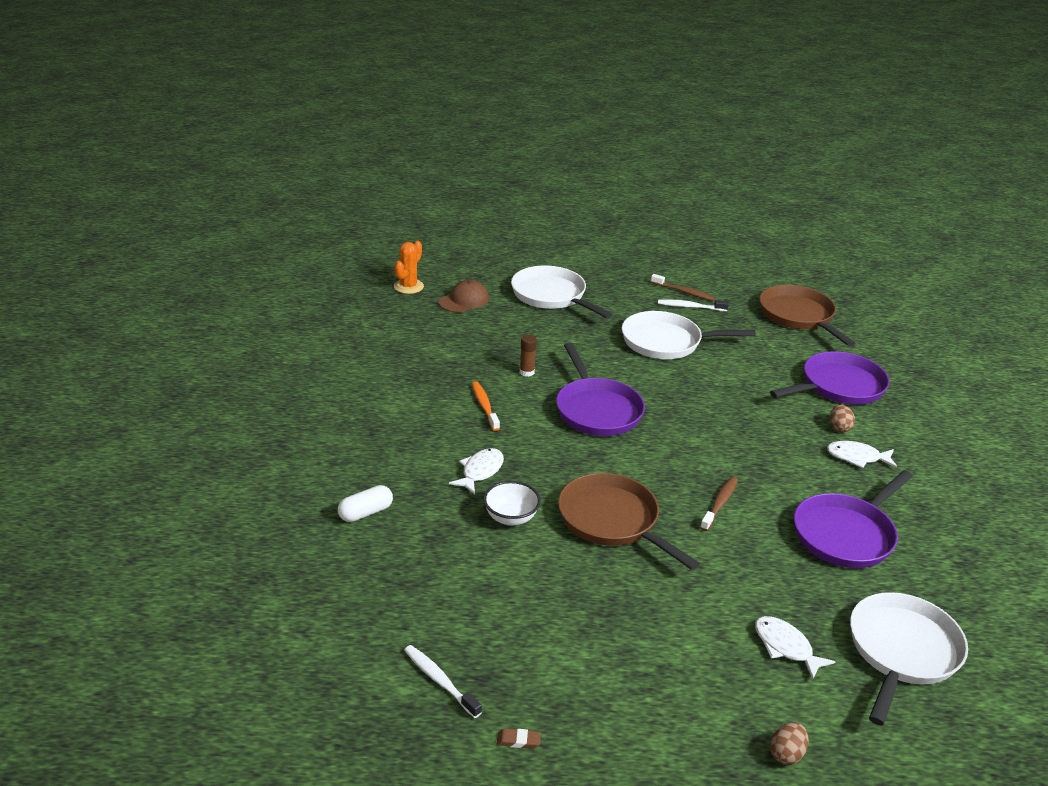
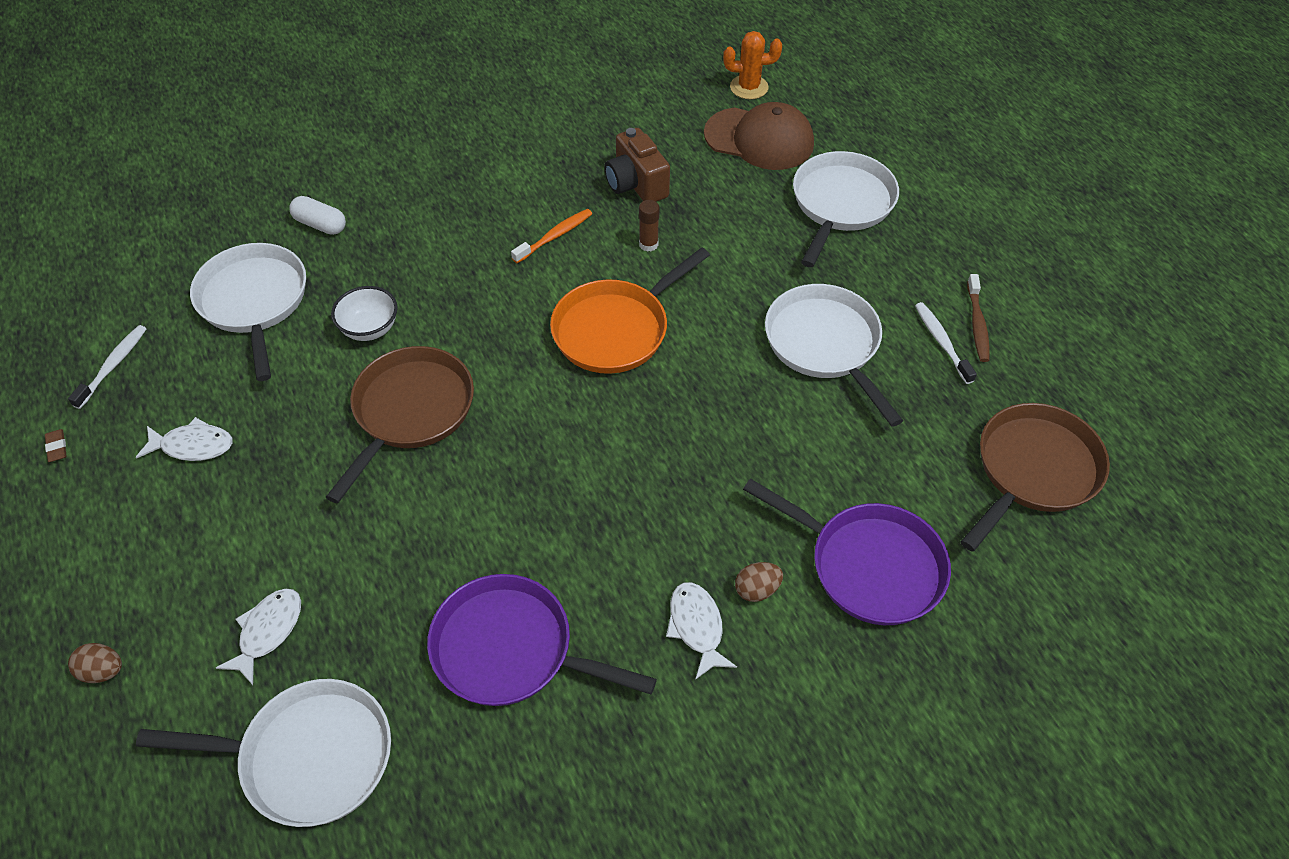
camera: 65 degrees right, 20 degrees up
(429, 573) = (254, 302): none -> white pan
(463, 358) = (636, 185): none -> brown camera
(464, 300) = (759, 139): brown cap -> brown cap, size x1.55
(480, 471) = (434, 277): white fish -> white fish (193, 446)
(596, 410) = (615, 329): purple pan -> orange pan
(720, 503) = (499, 500): brown toothbrush -> none

